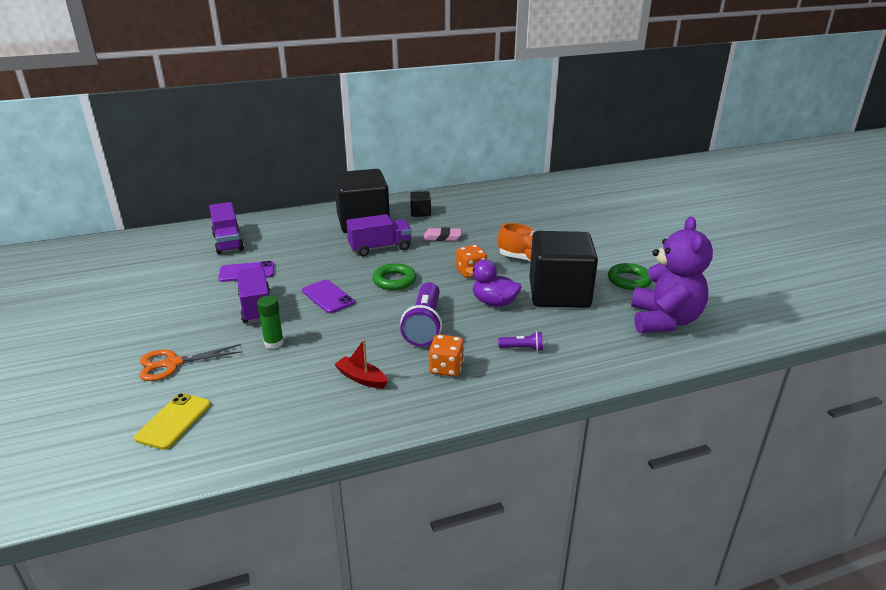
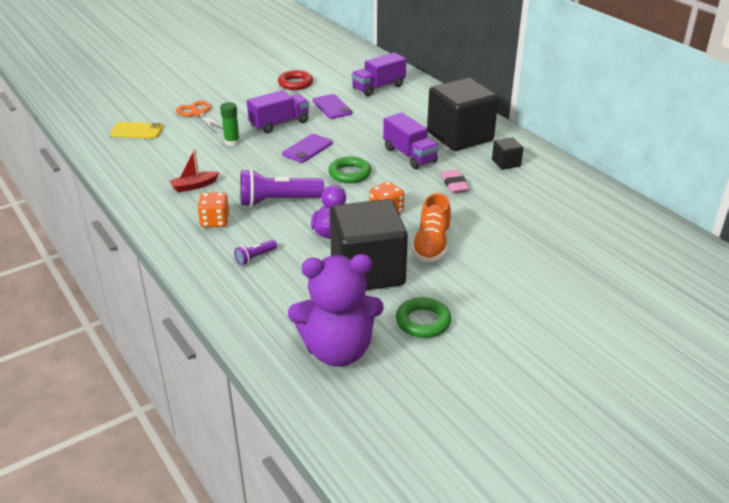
camera: 75 degrees right, 5 degrees up
(164, 287) = (295, 83): none -> red ring
(361, 378) = (194, 186): red boat -> red boat turned 135 degrees counterclockwise
(522, 348) = (255, 257): purple flashlight -> purple flashlight turned 60 degrees clockwise

